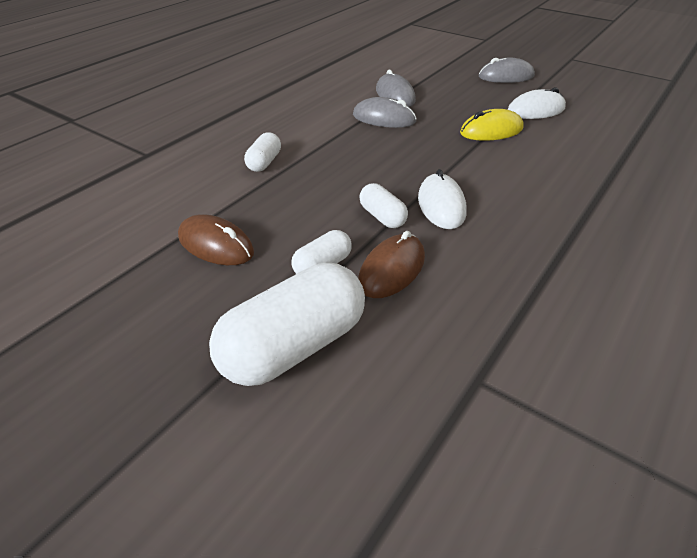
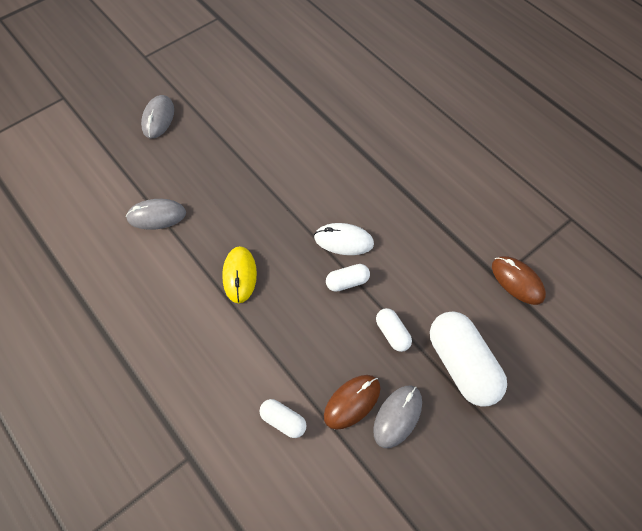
camera: 75 degrees left, 20 degrees up
(264, 162) = (242, 351): white capsule -> white capsule (283, 421)
(384, 118) = (199, 238): grey mouse -> grey mouse (397, 416)
(392, 270) = (406, 293): brown mouse -> brown mouse (517, 281)
(491, 131) = (252, 170): yellow mouse -> yellow mouse (239, 275)
(536, 110) = (230, 126): white mouse -> none

